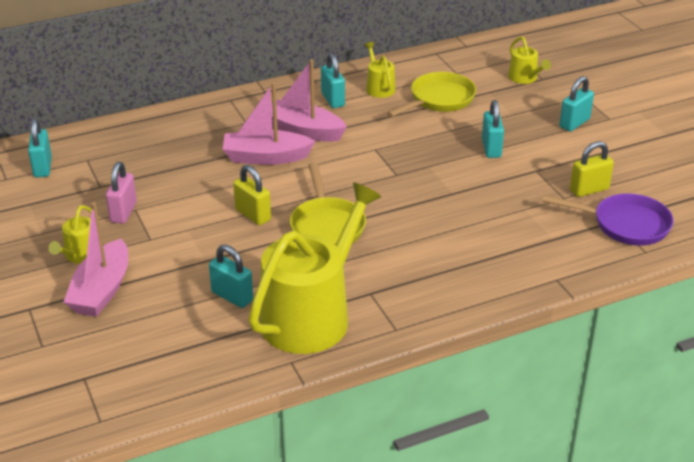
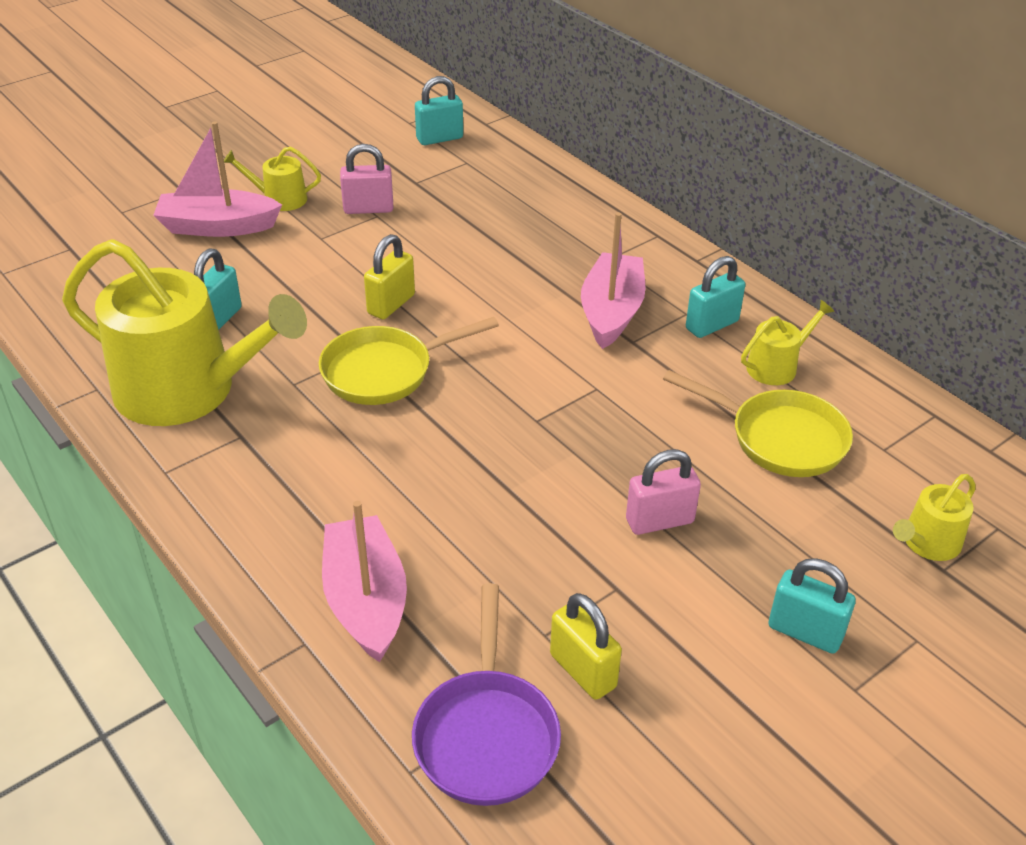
camera: 75 degrees right, 5 degrees up
(266, 157) = (529, 291): pink boat -> pink boat (366, 600)
(491, 148) = (659, 521): turquoise padlock -> pink padlock

